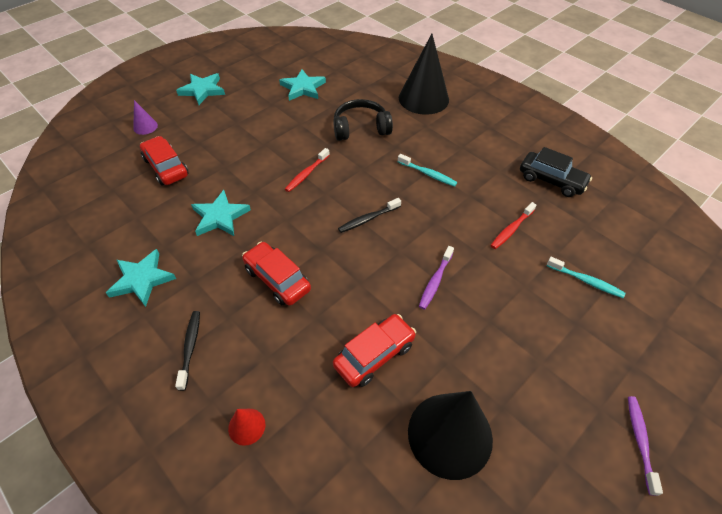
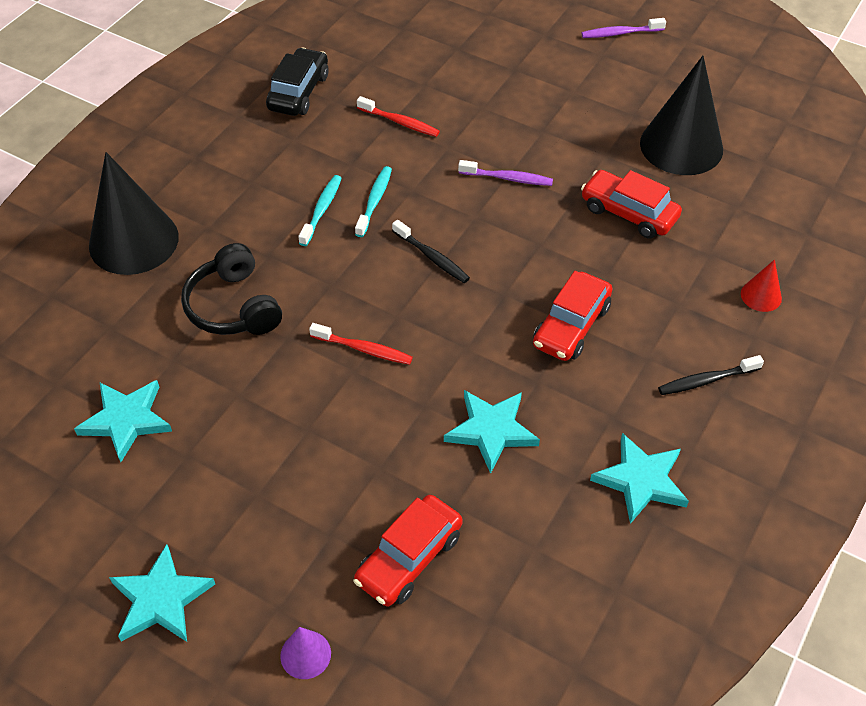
camera: 105 degrees left, 0 degrees up
(586, 281) = (456, 63): turquoise toothbrush -> turquoise toothbrush (374, 201)

